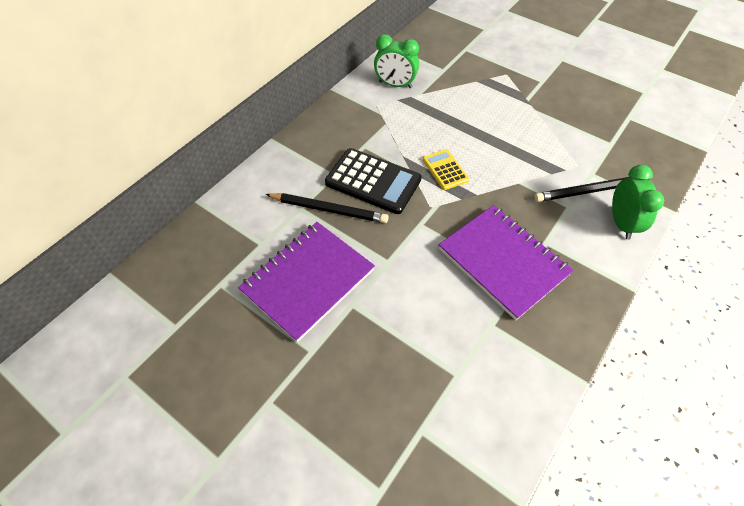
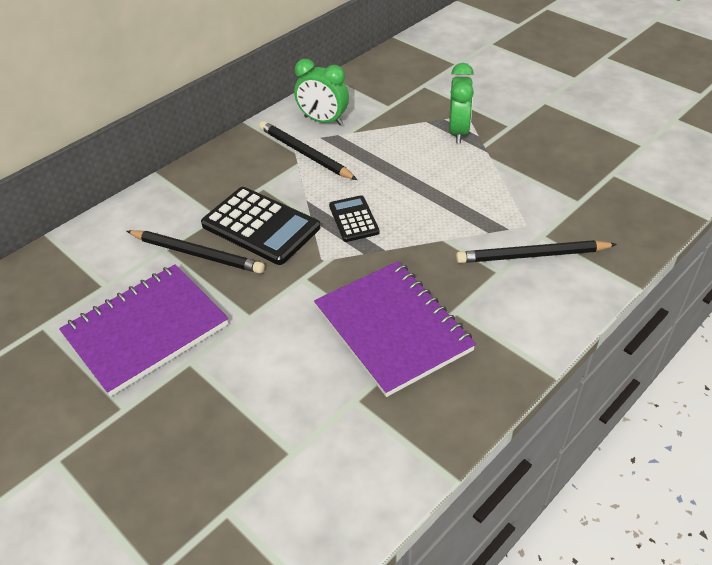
camera: 10 degrees right, 10 degrees down
(389, 115) = (305, 153): none -> black pencil
(445, 170) = (353, 219): yellow calculator -> black calculator
(621, 223) = (562, 296): green clock -> green clock (458, 132)

